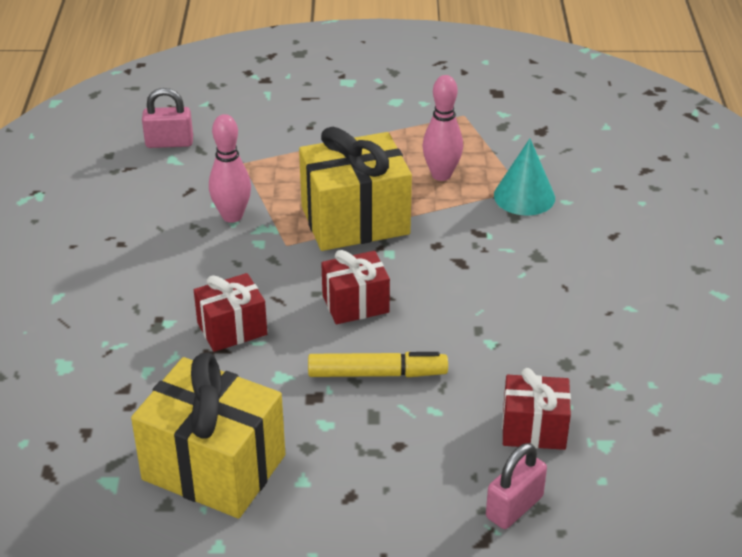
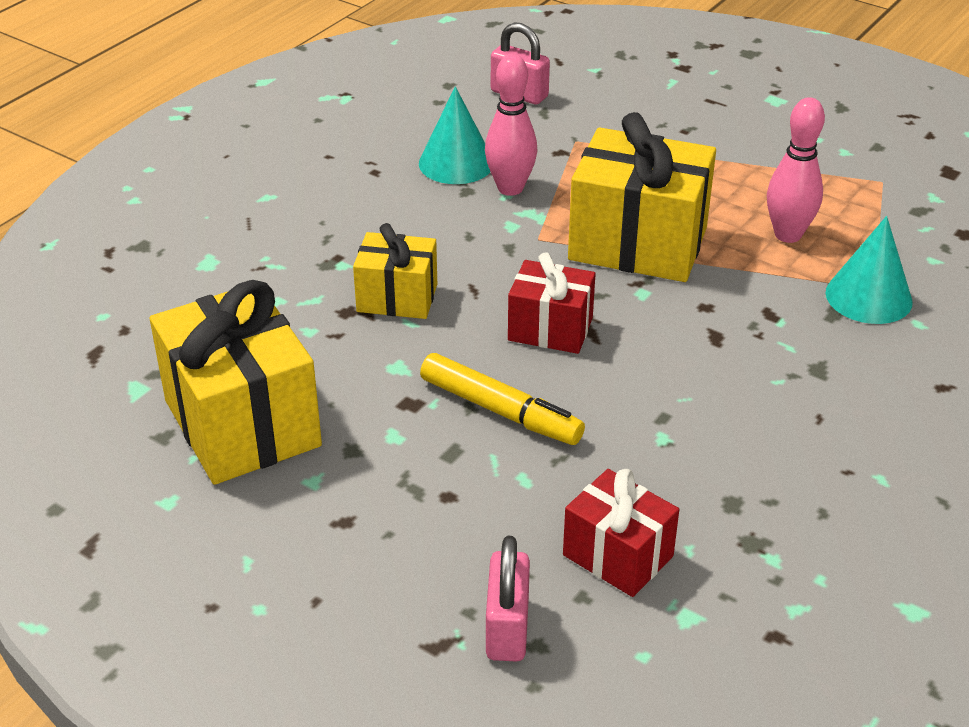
camera: 35 degrees right, 0 degrees up
(175, 213) = (456, 163): none -> turquoise cone
(232, 329) = (397, 298): red gift -> yellow gift
(514, 507) = (507, 628): pink padlock -> pink padlock turned 75 degrees counterclockwise

